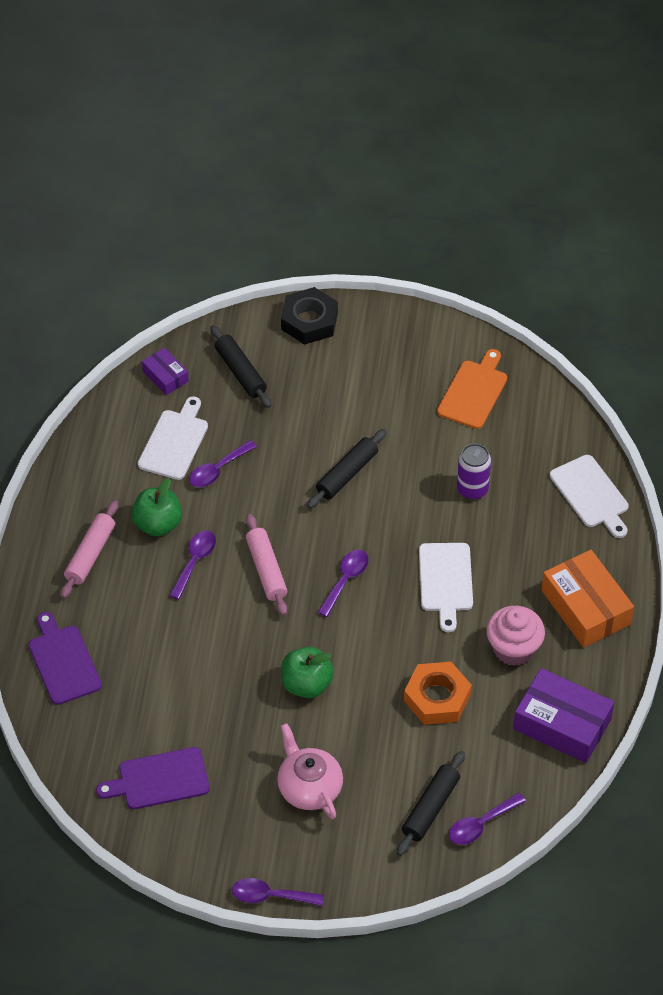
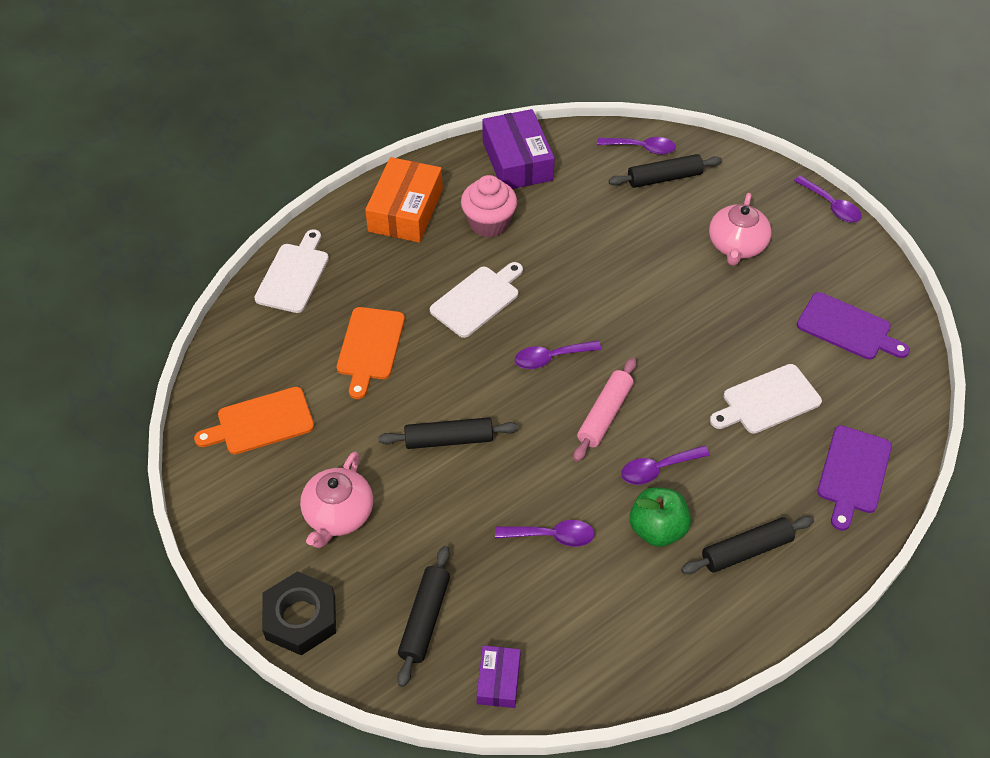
camera: 135 degrees left, 0 degrees up
(90, 554) = (746, 551): pink rolling pin -> black rolling pin
(175, 442) = (562, 598): white cutting board -> white cutting board (767, 400)
(306, 684) = (666, 309): green apple -> none
(357, 382) = (338, 515): none -> pink teapot
(437, 698) = (580, 233): orange nut -> none
(472, 489) = (370, 347): purple can -> orange cutting board

